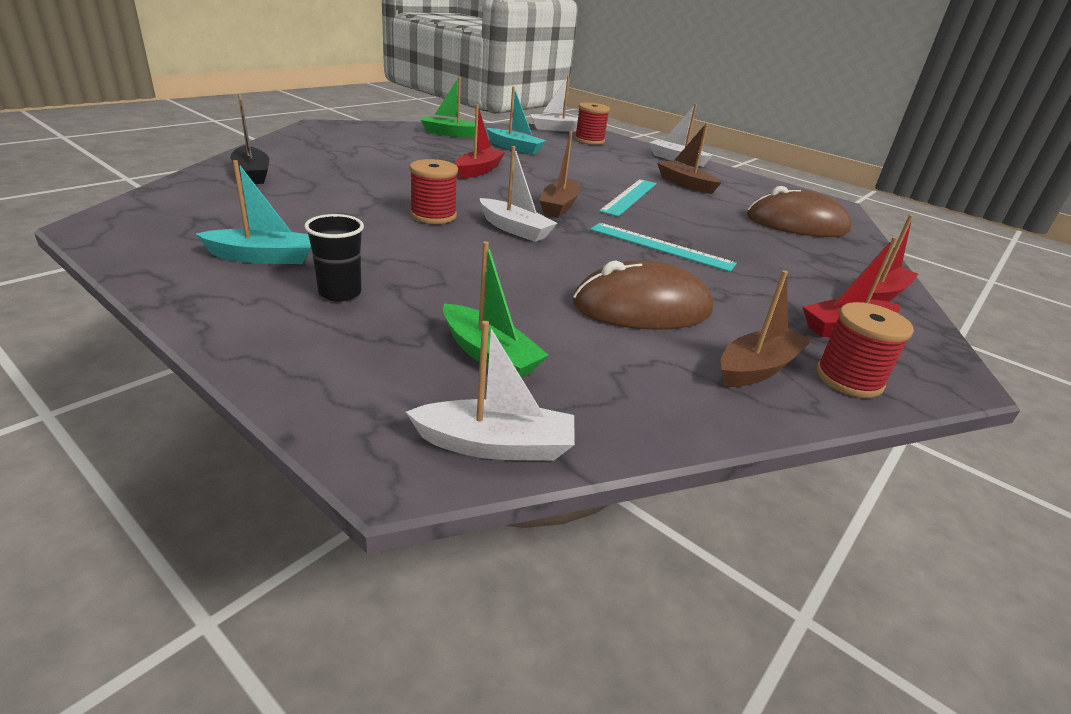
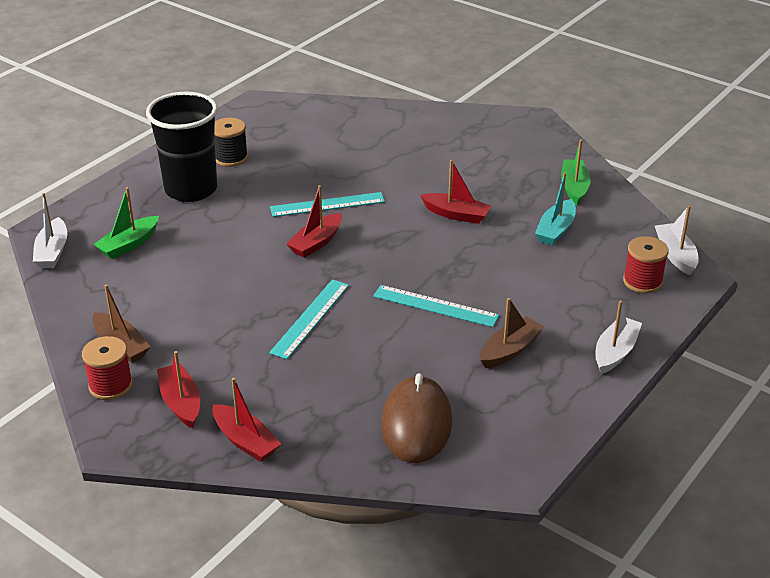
camera: 90 degrees right, 5 degrees up
(252, 174) = (374, 121): black boat -> none
(263, 257) = (231, 158): turquoise boat -> black spool
(340, 293) = (191, 189): black cup -> black cup, size x2.18
(433, 215) = (327, 204): red spool -> turquoise ruler
(514, 229) = (316, 243): white boat -> red boat
(559, 206) = (382, 263): brown boat -> none
(642, 307) = (195, 302): brown mouse -> none

